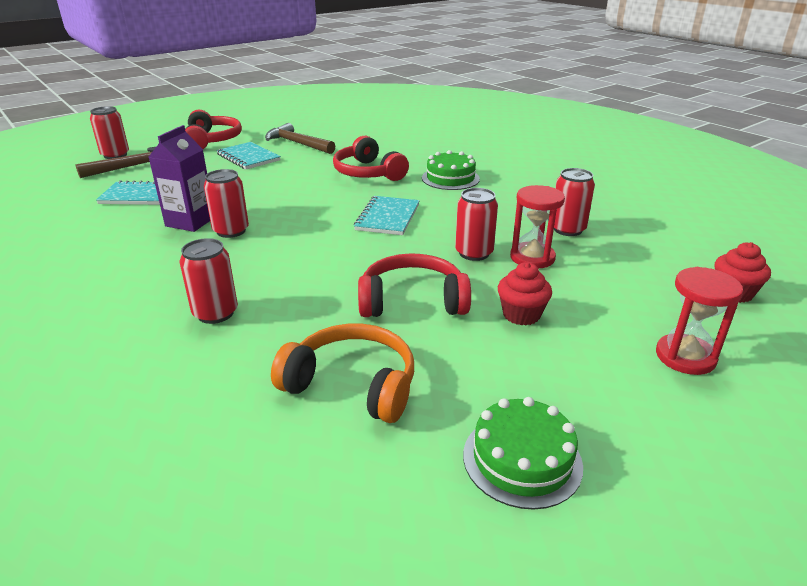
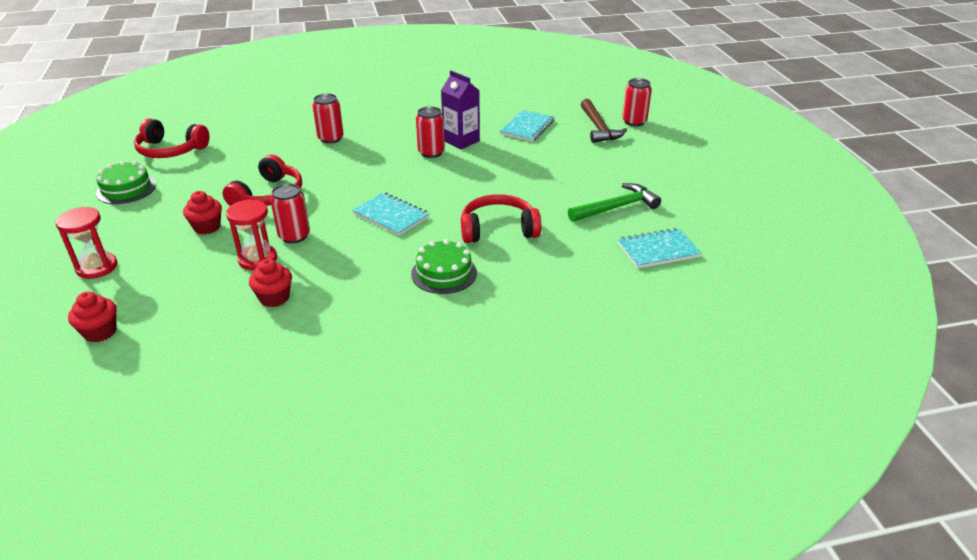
camera: 115 degrees right, 5 degrees up
(212, 140) = (655, 165): red headphones -> red headphones (171, 150)
(248, 157) = (588, 176): turquoise notebook -> turquoise notebook (658, 250)
(298, 144) = (616, 207): brown hammer -> green hammer
(352, 384) = (225, 163): orange headphones -> none
(567, 229) = (274, 298): red can -> red cupcake

